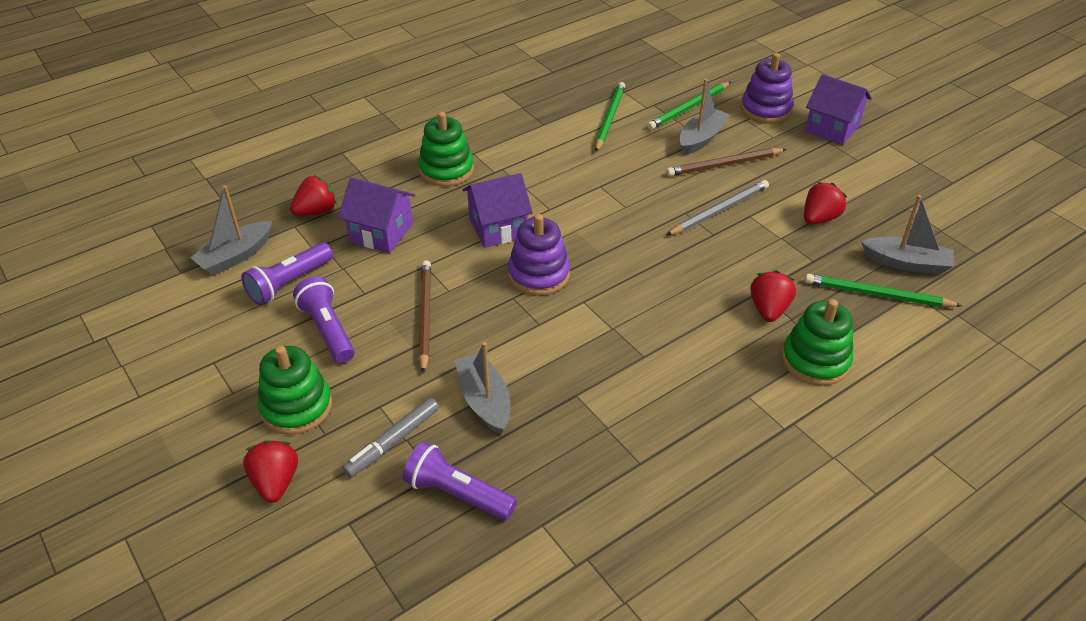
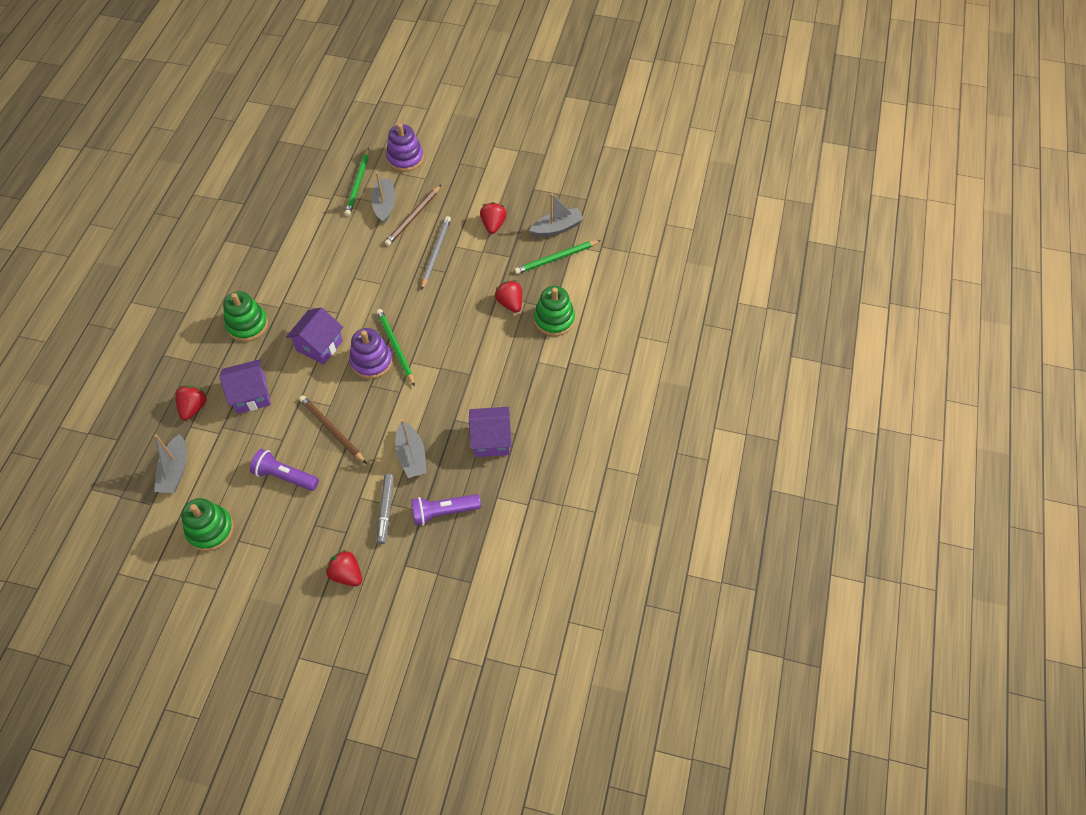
camera: 40 degrees left, 15 degrees up
(289, 283) = (230, 464): purple flashlight -> none
(296, 407) = (315, 530): green stacking toy -> green stacking toy (210, 530)
(484, 401) = (411, 455): grey boat -> grey boat turned 135 degrees counterclockwise
(609, 118) = (315, 222): green pencil -> green pencil (395, 347)
(832, 128) = (454, 151): purple house -> purple house (491, 440)

